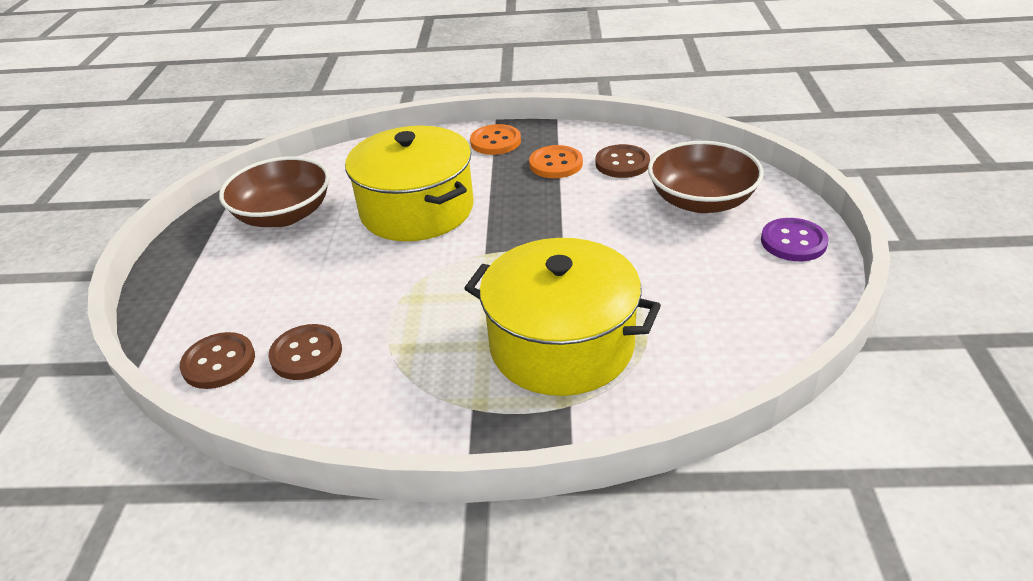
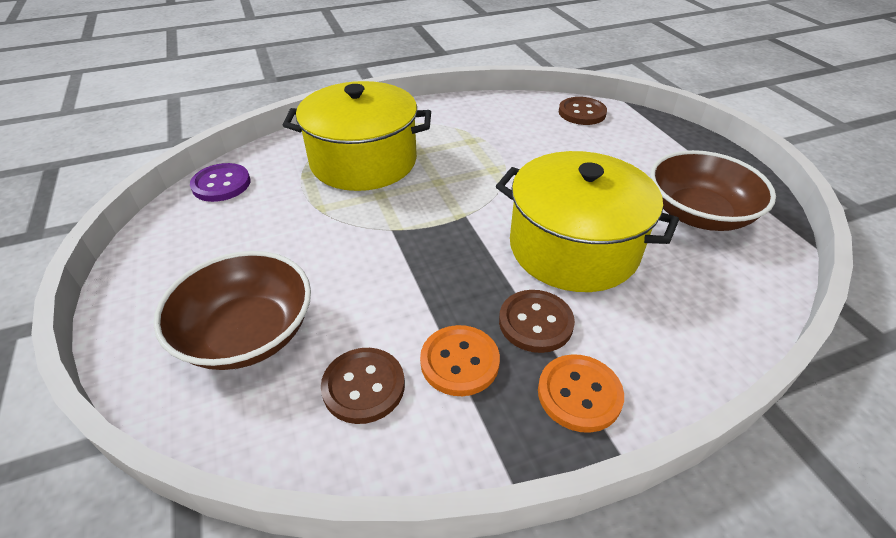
camera: 155 degrees right, 5 degrees up
(306, 354) = (533, 126): brown button -> brown button (535, 322)
(793, 242) = (149, 292): purple button -> purple button (221, 184)

